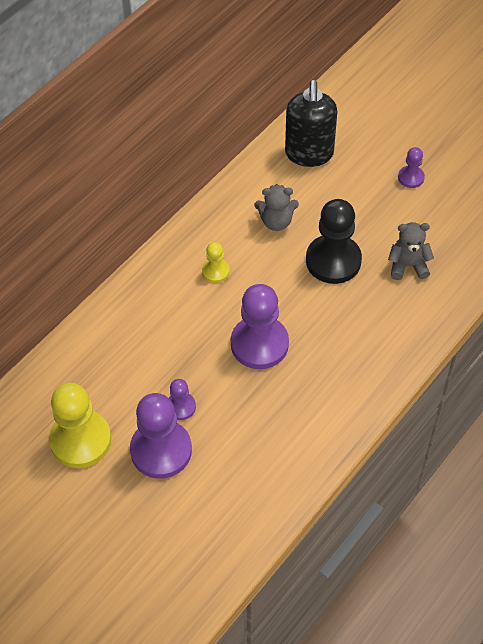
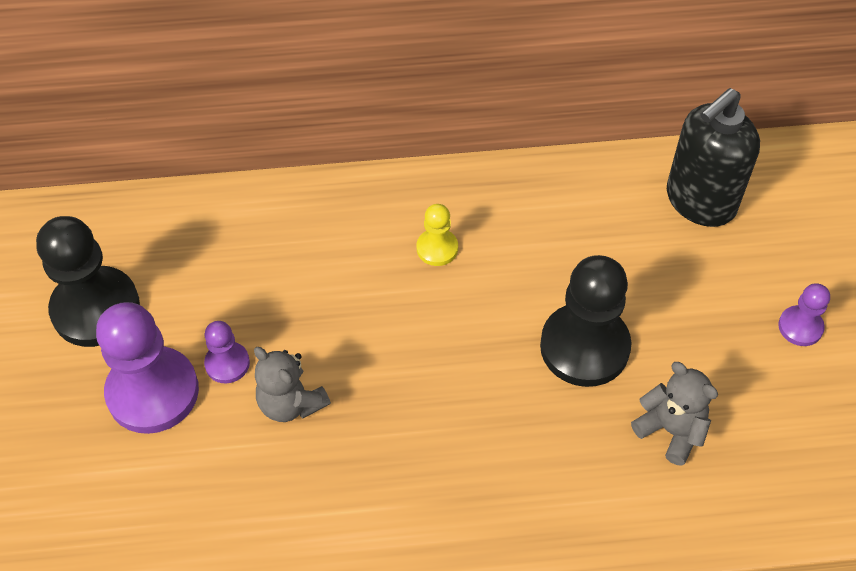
camera: 45 degrees right, 0 degrees up
(80, 440) = (96, 309): yellow pawn -> black pawn
(259, 344) = (388, 369): purple pawn -> none
(276, 221) = (570, 248): grey teddy bear -> grey teddy bear (291, 403)

